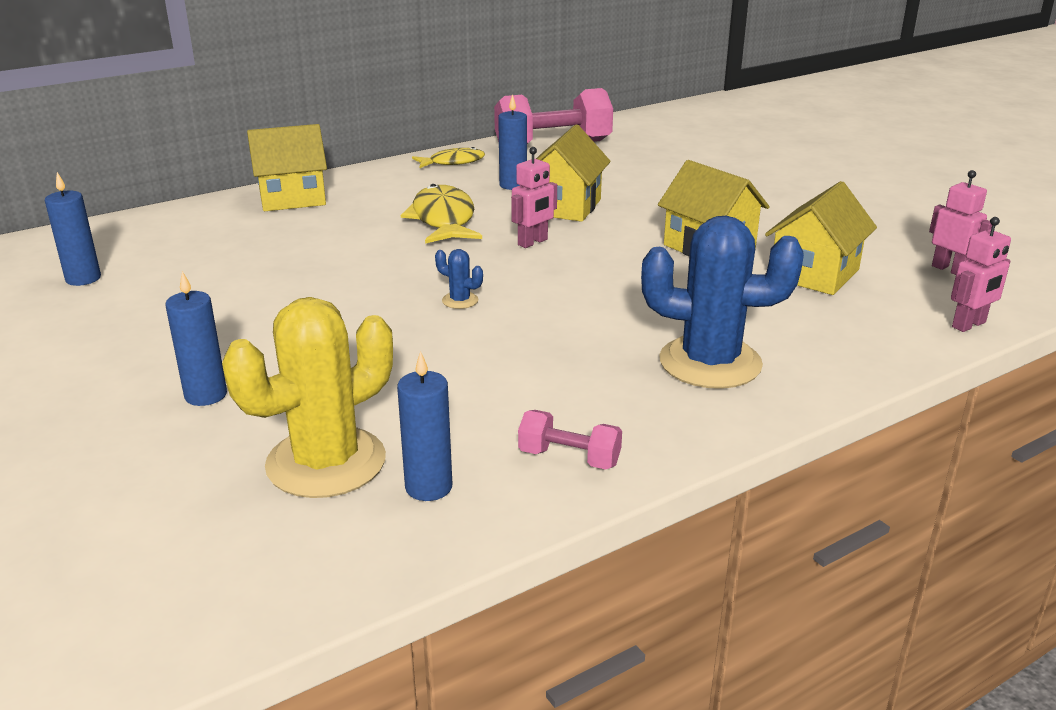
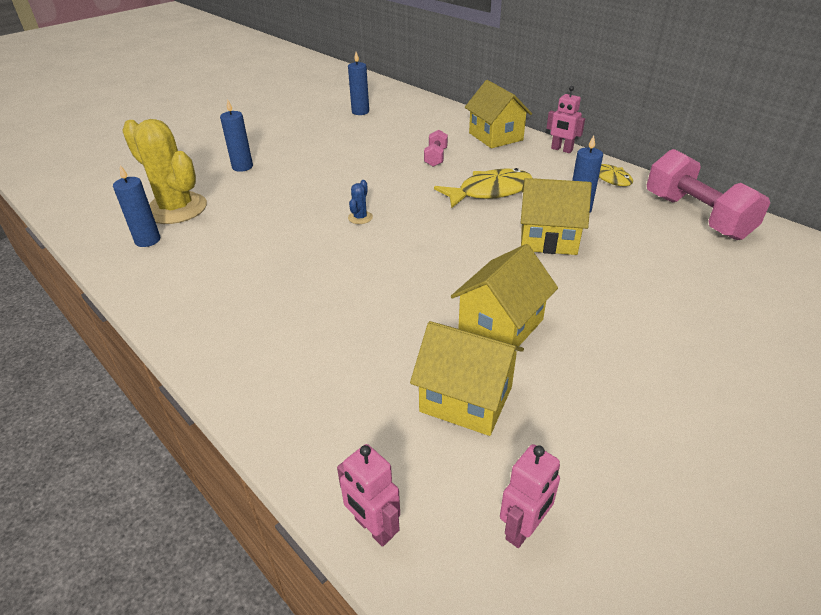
camera: 80 degrees right, 10 degrees up
(533, 242) = (467, 233): pink robot -> pink robot (561, 150)
(569, 458) = (165, 282): pink dumbbell -> pink dumbbell (435, 157)
(710, 363) = (280, 334): blue cactus -> none

